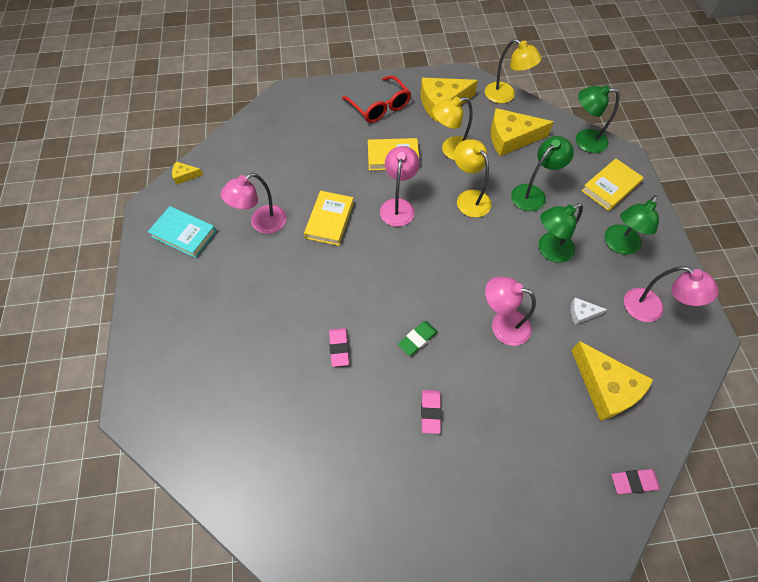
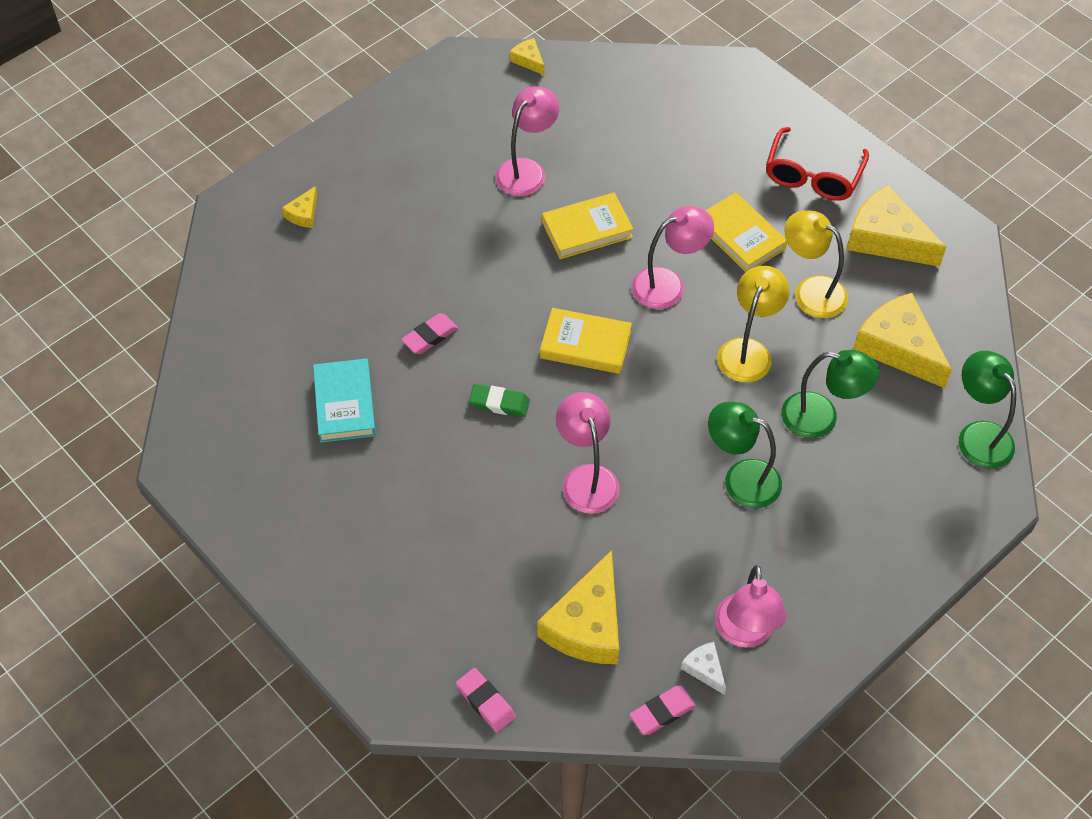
camera: 55 degrees right, 5 degrees down
(180, 366) = (303, 214): none -> yellow cheese
(184, 234) = (453, 112): turquoise book -> turquoise book (345, 404)
(261, 223) = (527, 170): pink lamp -> pink lamp turned 105 degrees clockwise
(430, 412) = (420, 462): pink eraser -> pink eraser (662, 712)
(505, 96) = (974, 302): yellow lamp -> none
(582, 313) = (673, 556): white cheese -> white cheese (704, 669)
(610, 187) = (918, 504): yellow book -> yellow book (585, 345)
(619, 245) = (820, 555): green lamp -> none

